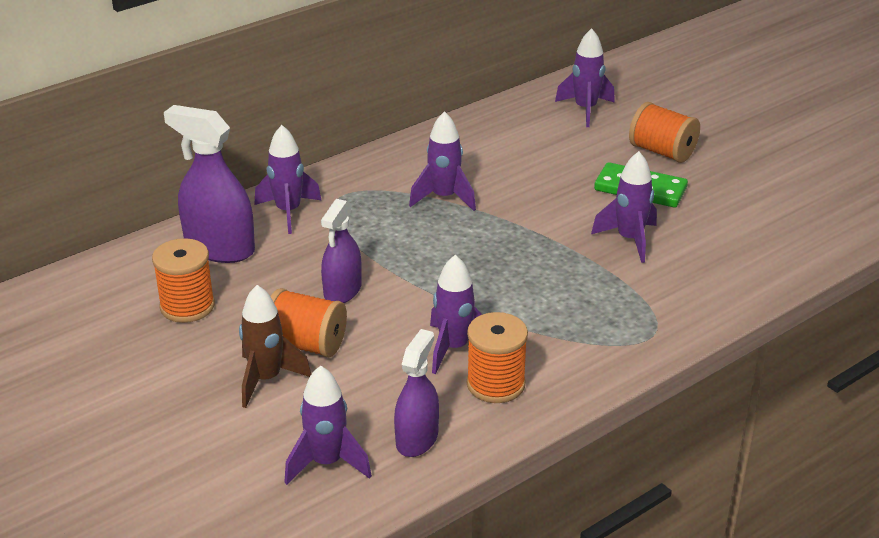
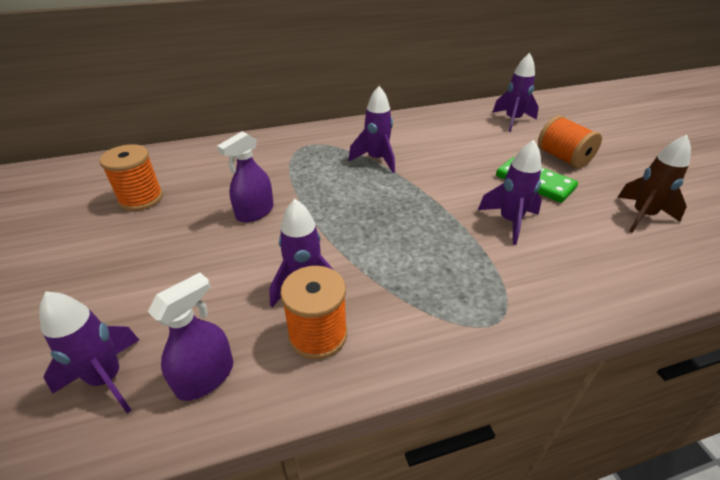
camera: 20 degrees right, 5 degrees up
(219, 248) = (200, 163): purple spray bottle -> none
(266, 379) = (137, 273): brown rocket -> brown rocket (642, 216)
(288, 212) = (264, 149): purple rocket -> none
(306, 344) = (193, 250): orange spool -> none

